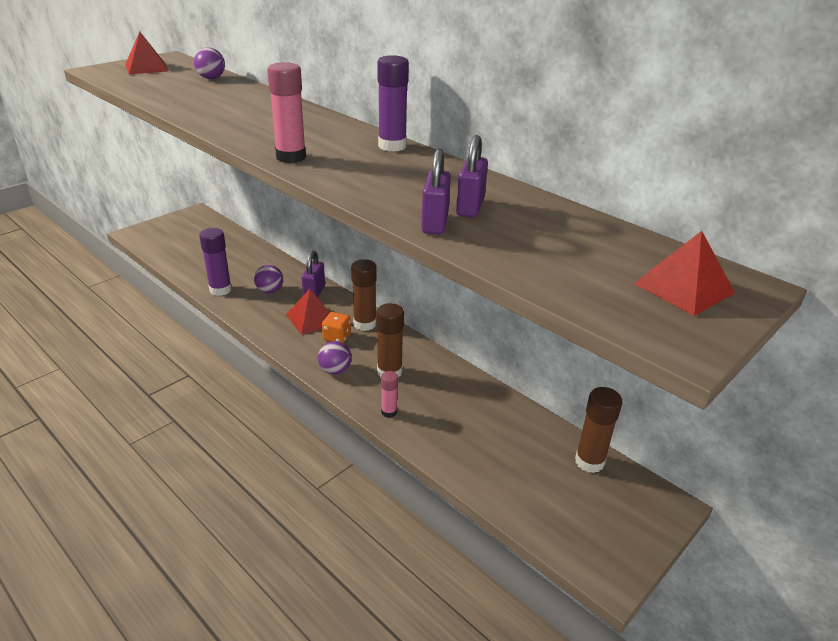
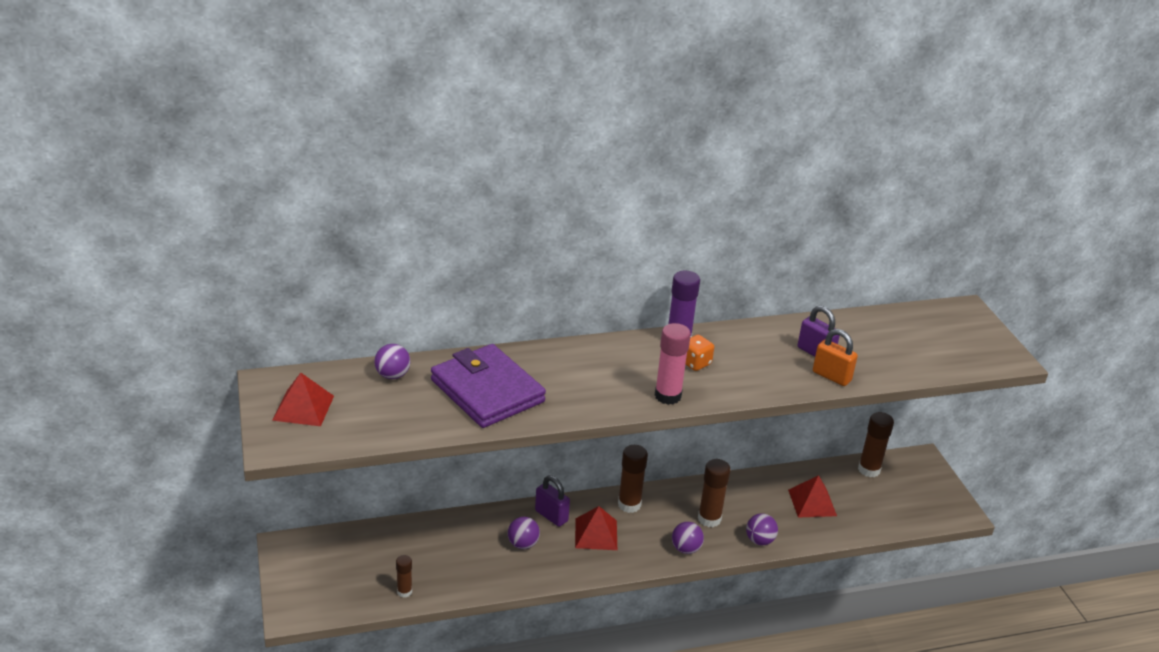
camera: 60 degrees left, 0 degrees up
(181, 262) = (404, 592): none -> brown glue stick
(220, 290) = (492, 578): purple glue stick -> none
(222, 102) = (487, 391): none -> purple wallet
(337, 337) = (637, 529): orange dice -> orange dice (695, 363)
(389, 412) = (759, 540): pink glue stick -> purple ball
(435, 223) = (831, 376): purple padlock -> orange padlock
(683, 288) = (958, 329): red pyramid -> red pyramid (812, 502)

